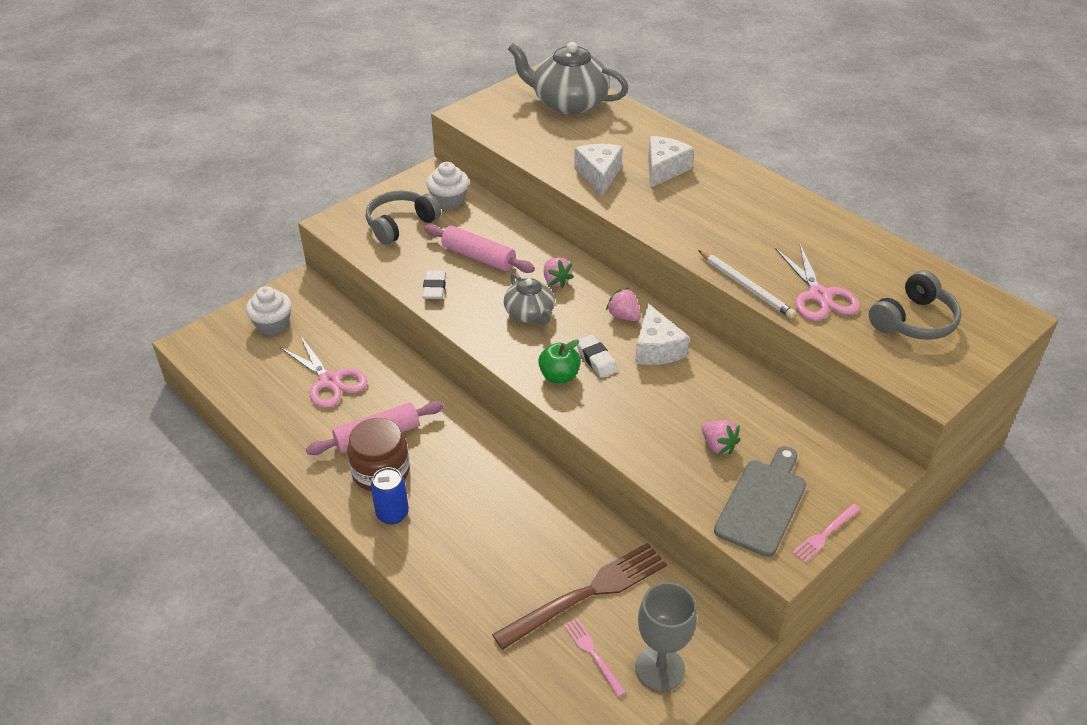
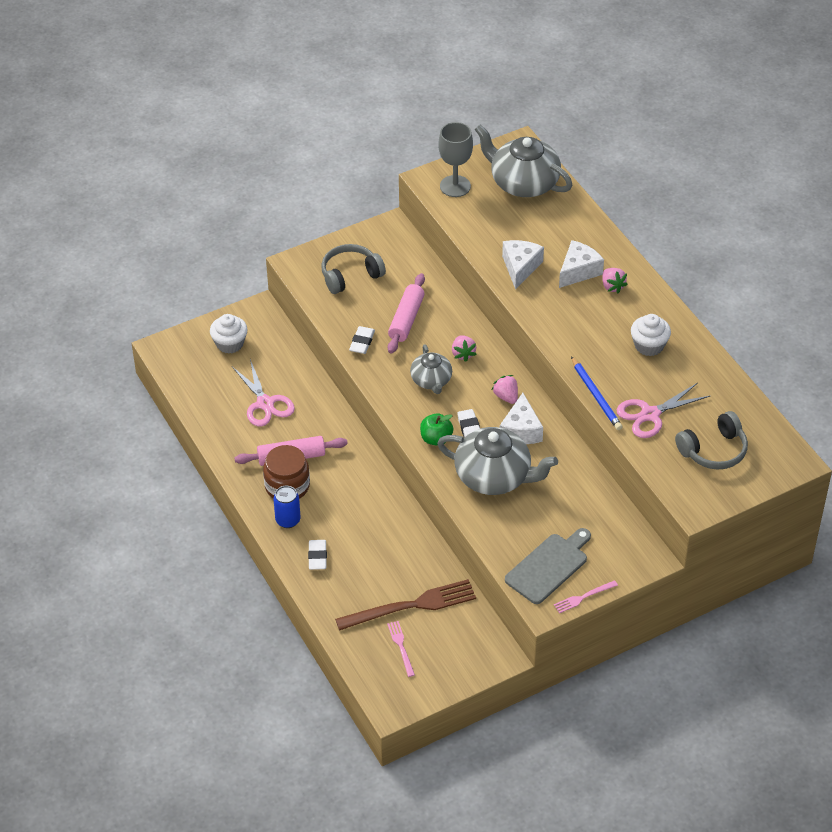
camera: 15 degrees right, 5 degrees up
(444, 553) = (317, 557): none -> white eraser
(449, 200) = (398, 258): white cupcake -> white cupcake (649, 345)
(478, 257) = (406, 319): pink rolling pin -> pink rolling pin turned 60 degrees clockwise
(647, 406) = (494, 476): none -> grey teapot
(659, 668) = (443, 665): grey goblet -> grey goblet (455, 186)
(718, 445) = (535, 518): pink strawberry -> pink strawberry (612, 286)
(746, 286) = (596, 396): white pencil -> blue pencil
(819, 295) = (650, 414): pink scissors -> pink scissors turned 60 degrees clockwise

